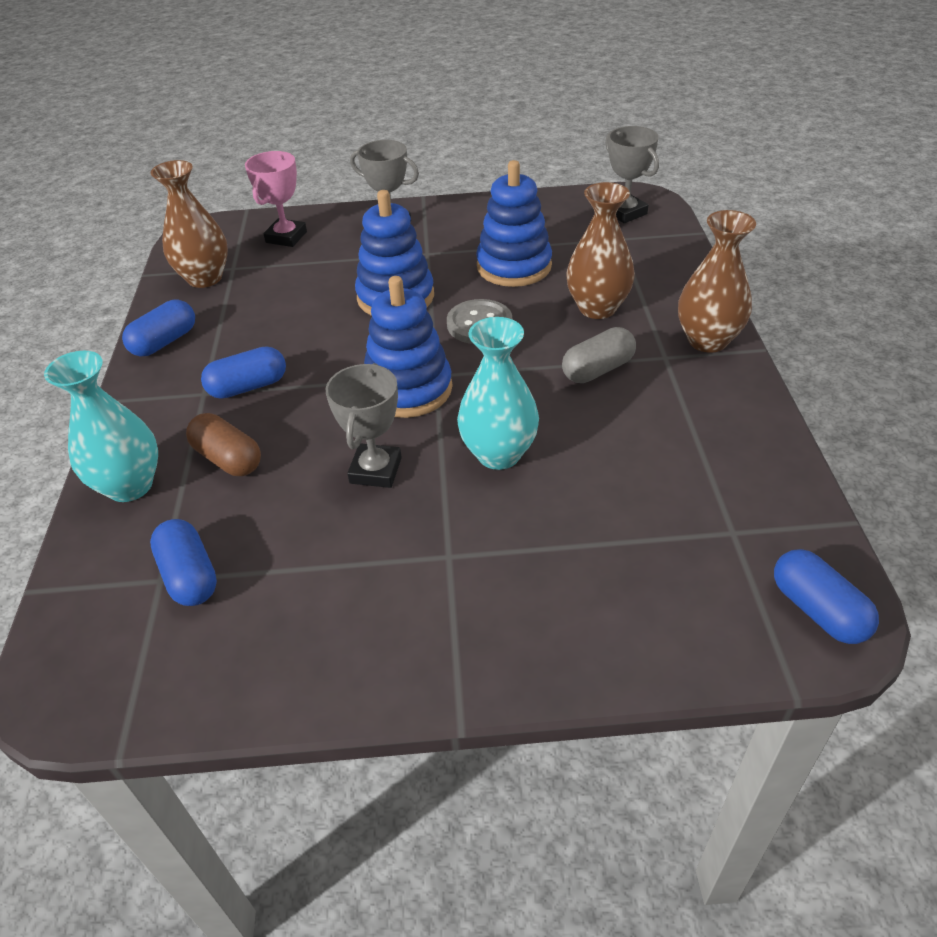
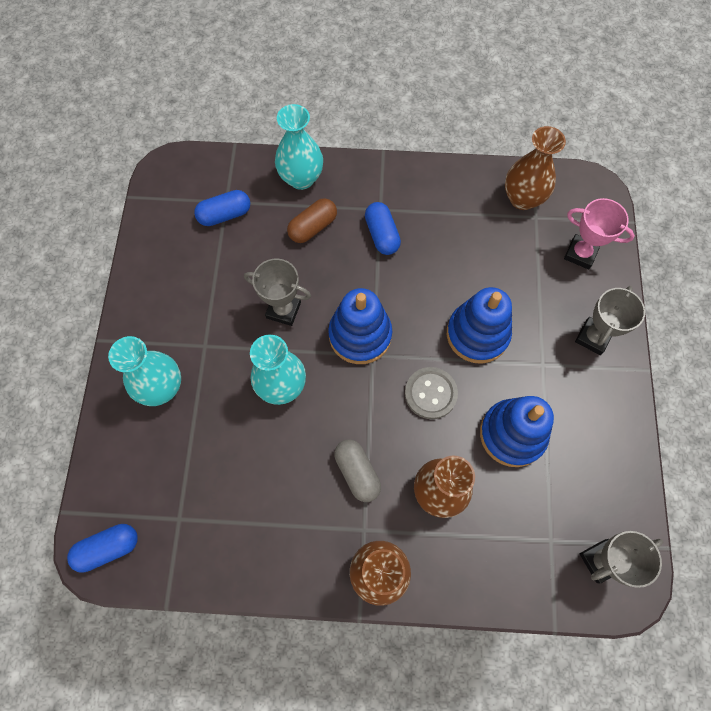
camera: 95 degrees right, 25 degrees up
(164, 342) = (442, 181): blue capsule -> none
(534, 598) = (162, 387): none -> turquoise vase

